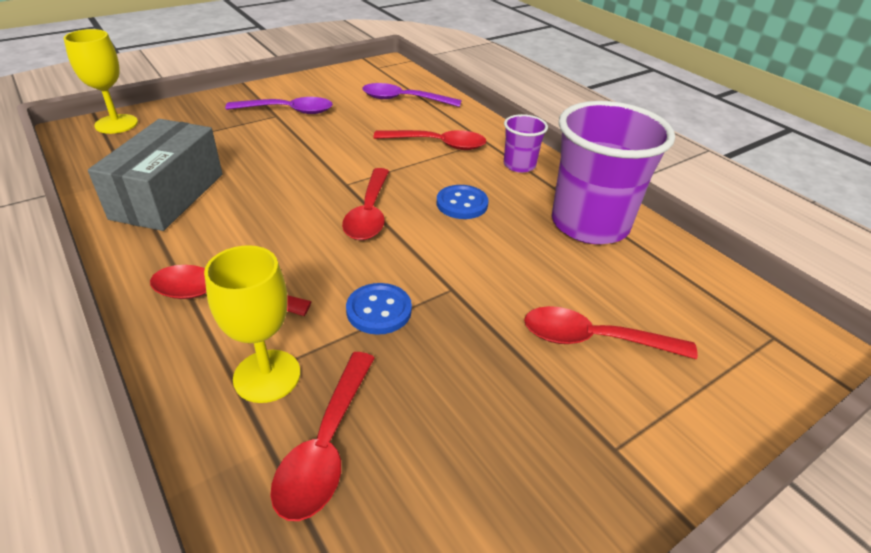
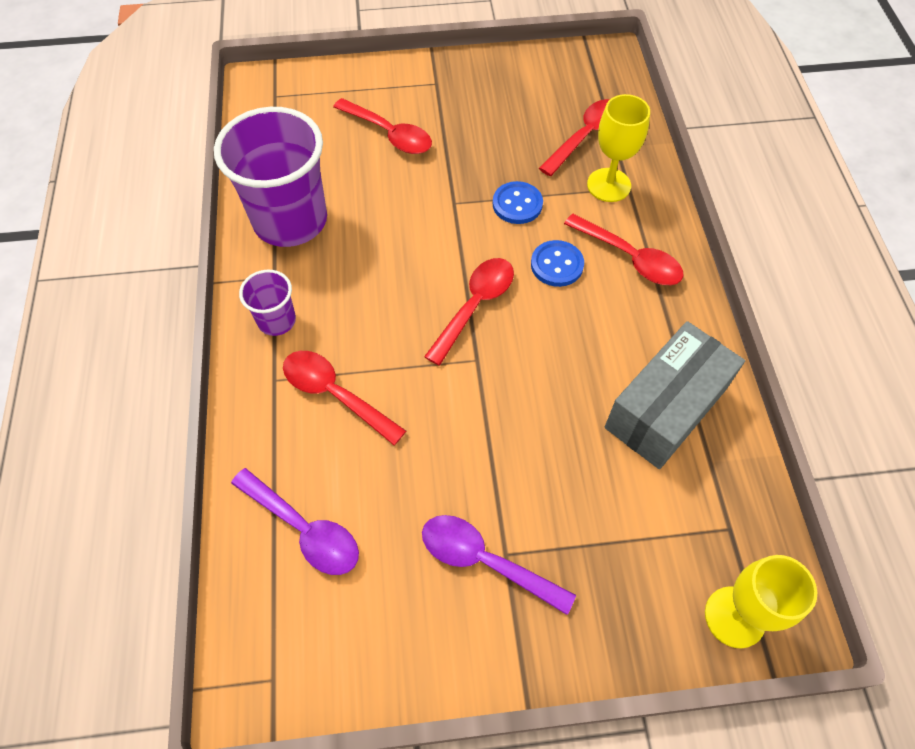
camera: 150 degrees left, 20 degrees up
(462, 204) = (381, 286): blue button -> blue button (557, 265)

